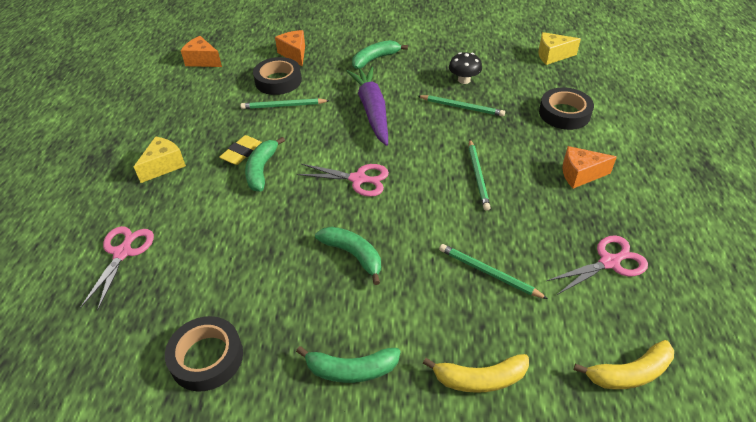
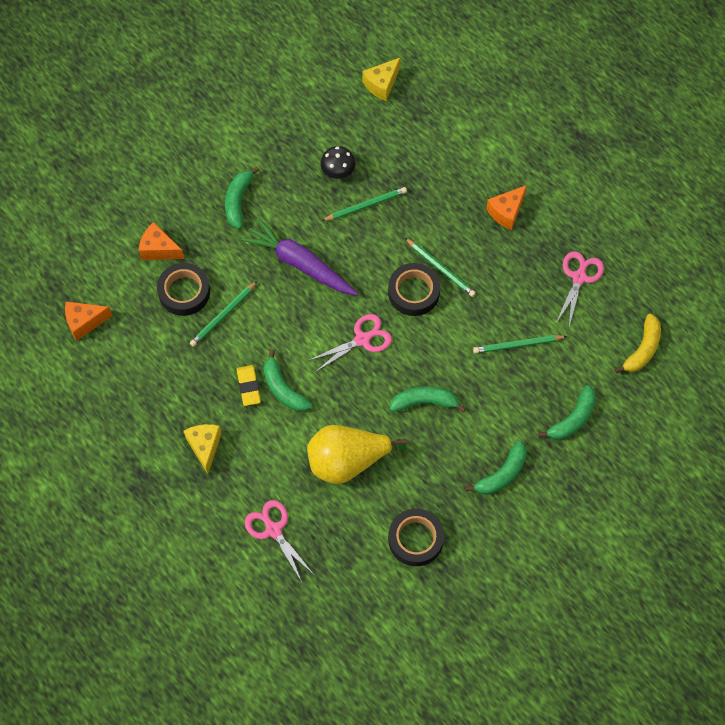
camera: 45 degrees left, 20 degrees up
(238, 250) = (347, 461): none -> yellow pear
(480, 379) = (572, 419): yellow banana -> green banana
(564, 113) = (447, 153): black tape -> black tape (413, 292)

